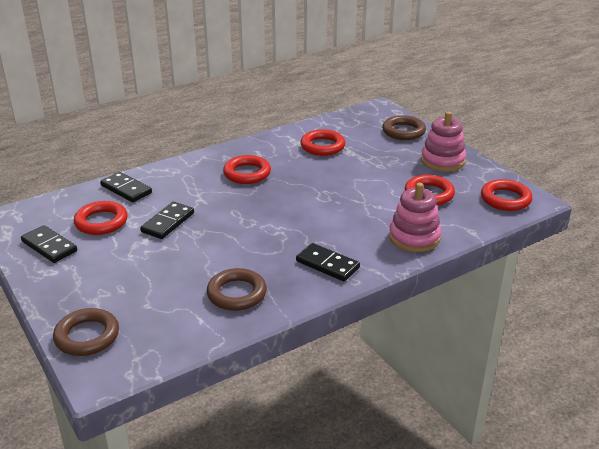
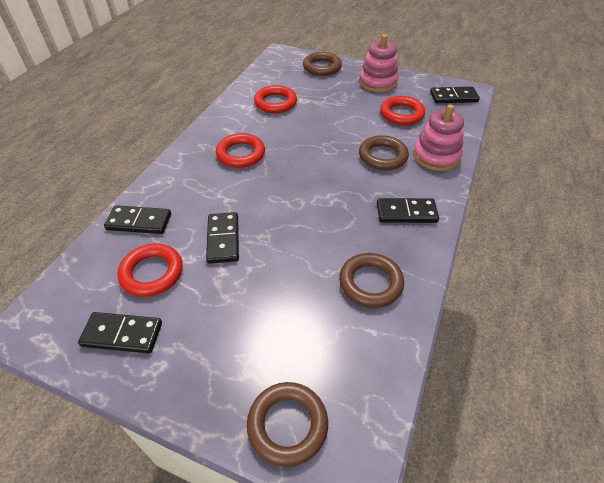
camera: 35 degrees left, 15 degrees up
(363, 219) = (382, 156): none -> brown ring
(505, 199) = (453, 97): red ring -> black domino

